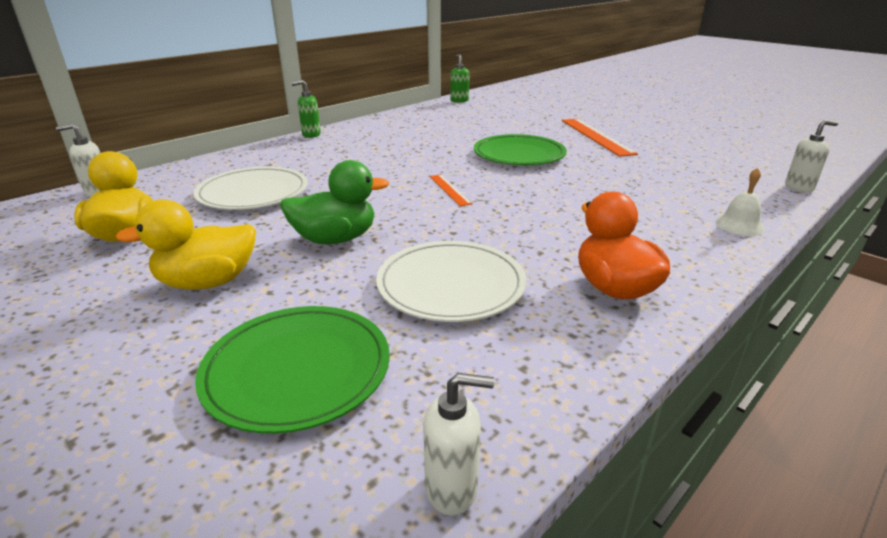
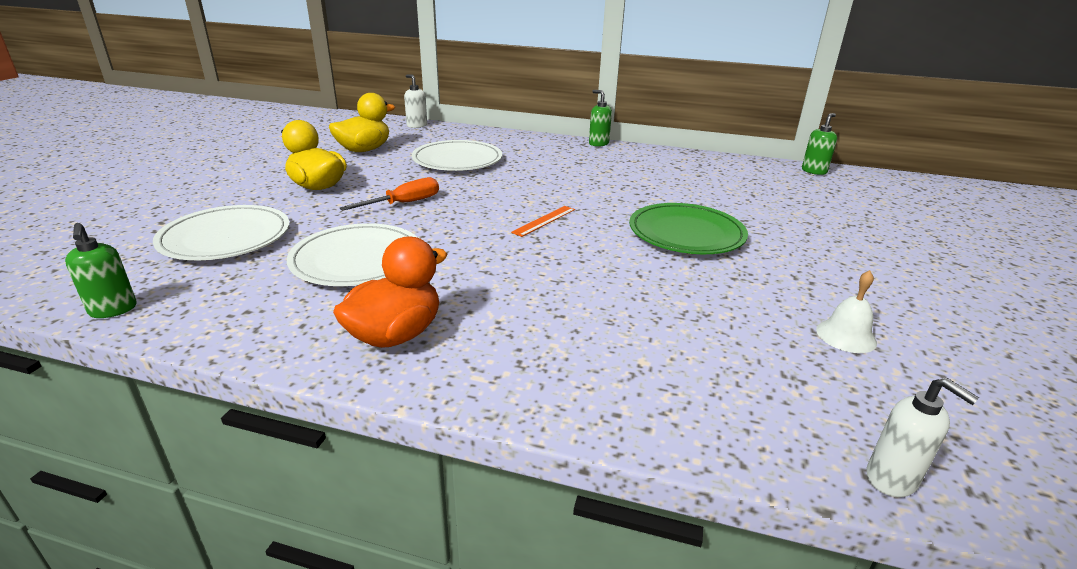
camera: 60 degrees right, 0 degrees up
(297, 370) = (225, 237): green plate -> white plate
(335, 239) = (404, 203): green duck -> orange screwdriver
(452, 489) = (113, 310): white soap dispenser -> green soap dispenser
(596, 136) = (835, 267): orange ruler -> none
(739, 225) = (639, 412): white bell -> white bell (846, 336)

